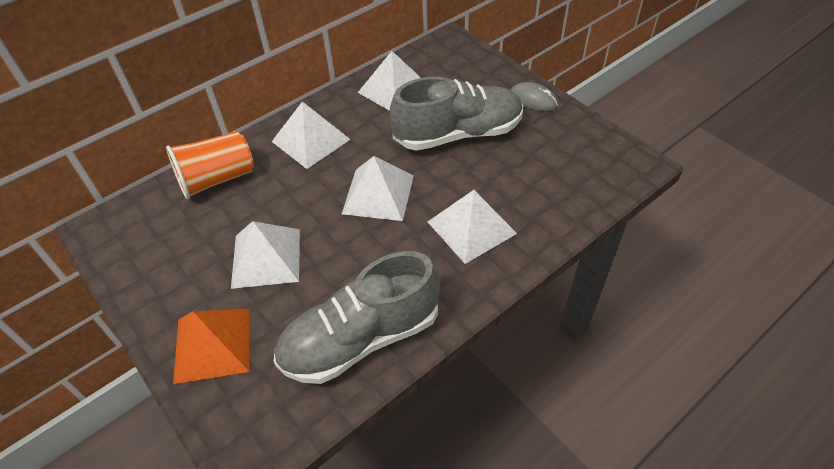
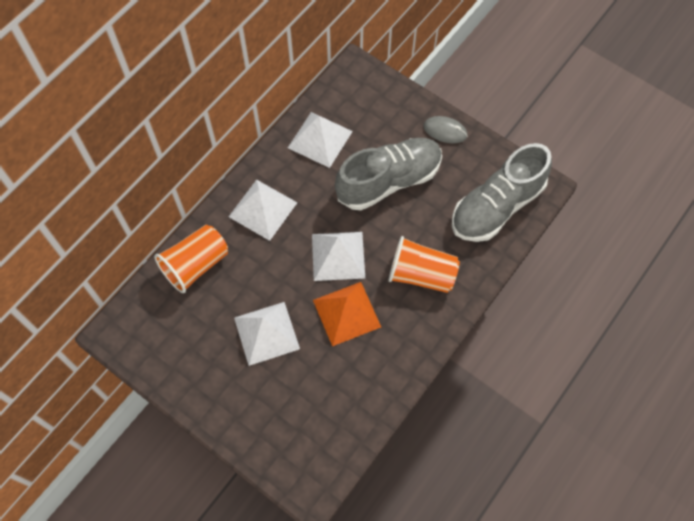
camera: 15 degrees left, 15 degrees up
(212, 344) = (253, 414): orange pyramid -> orange pyramid (346, 313)
(361, 338) = (362, 387): grey shoe -> grey shoe (496, 206)
(471, 227) = (421, 274): white pyramid -> orange cup

